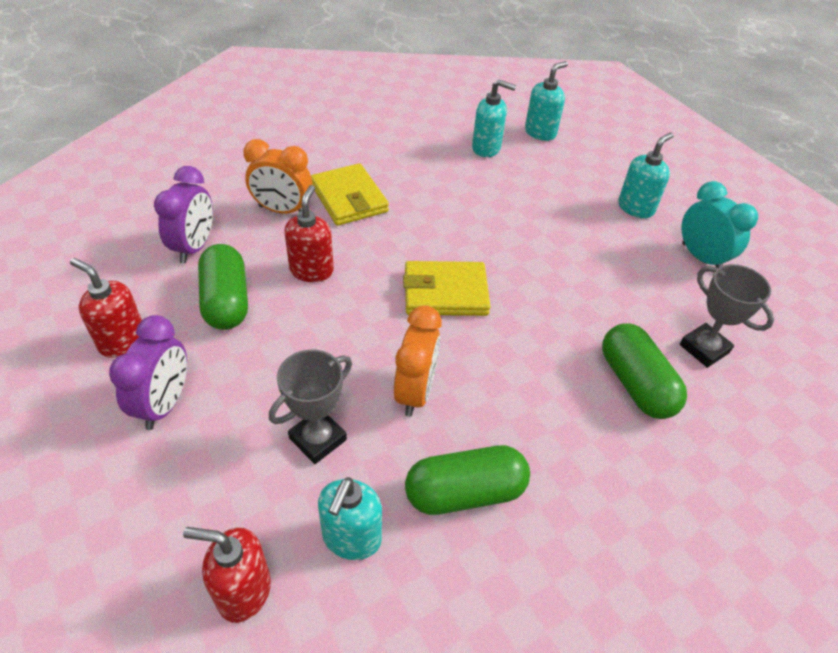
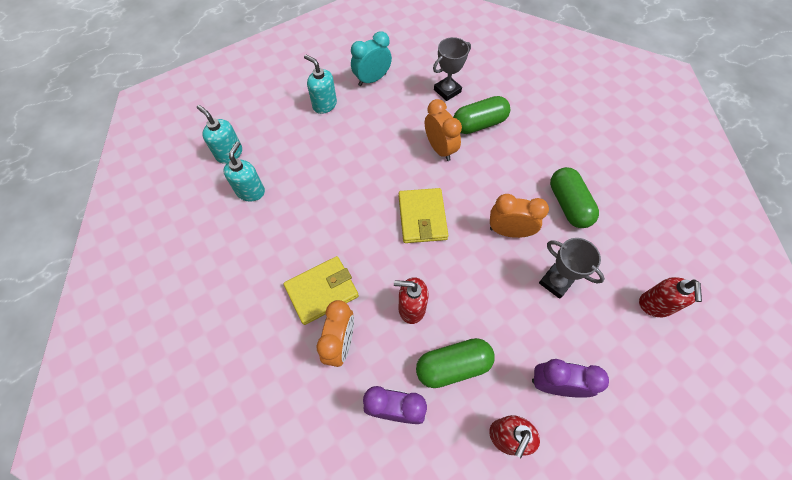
camera: 90 degrees left, 15 degrees up
(351, 538) = (610, 256): turquoise soap dispenser -> none
(572, 325) = (440, 149): none -> orange clock

